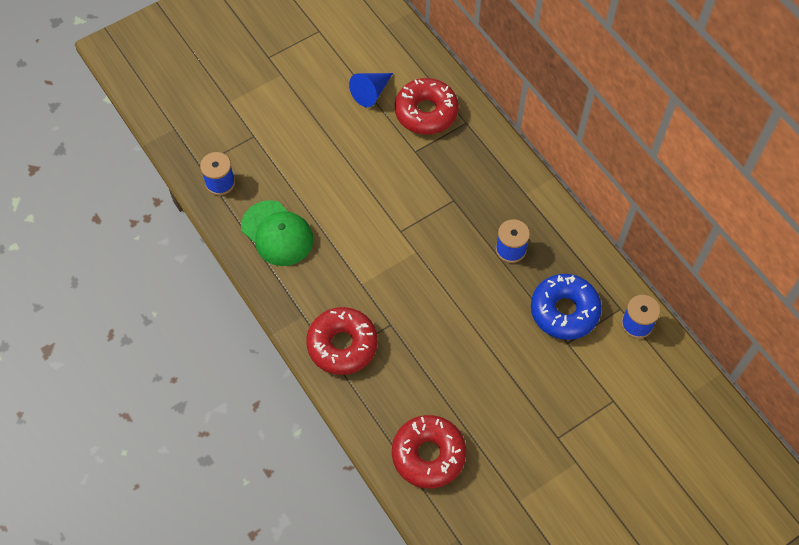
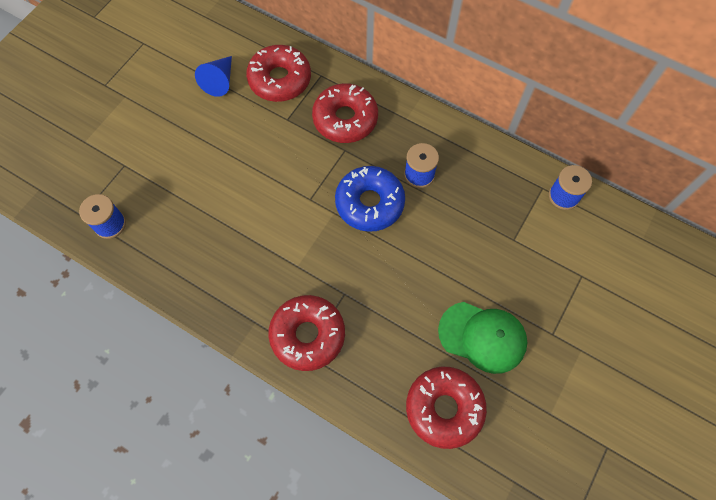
camera: 25 degrees left, 5 degrees up
(277, 233) = (191, 251): green cap -> green cap (482, 337)
(468, 172) = (345, 119): none -> red donut
(564, 311) = (495, 211): blue donut -> blue donut (369, 203)

